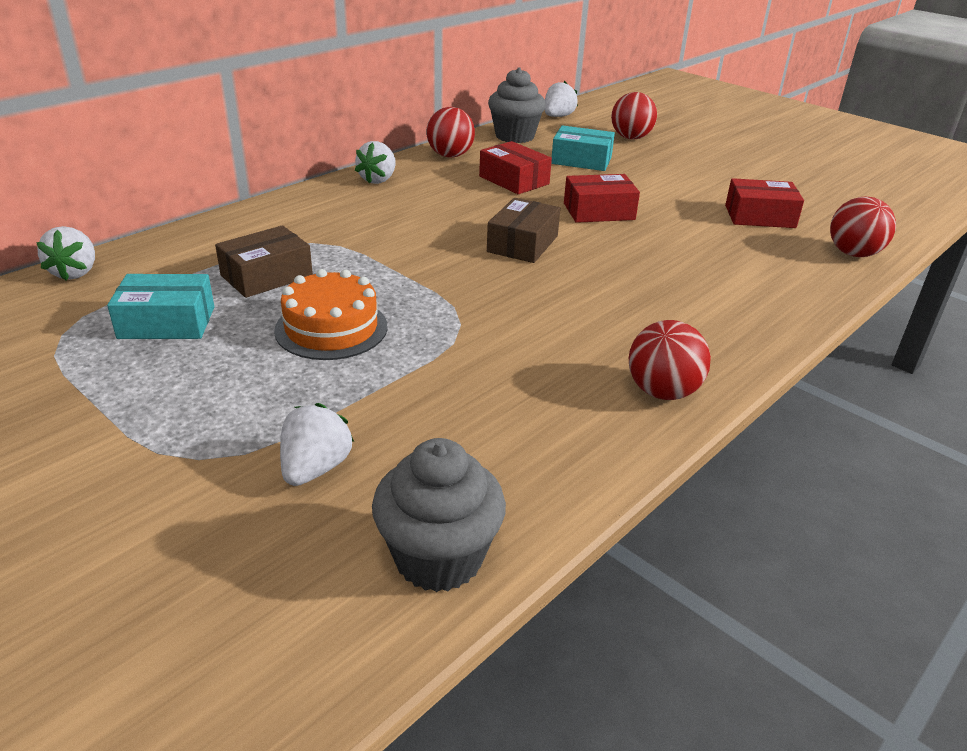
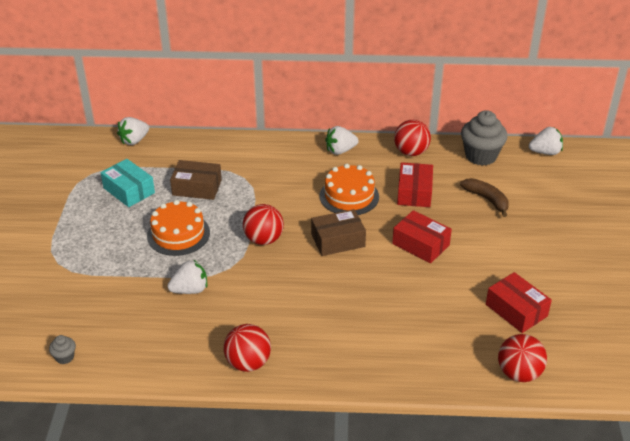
camera: 50 degrees right, 5 degrees up
(315, 468) = (81, 294): white strawberry -> white strawberry (190, 290)
(438, 558) = (65, 357): grey cupcake -> grey cupcake, size x0.45
(460, 208) = (349, 196): none -> orange cake
(581, 160) = (487, 199): turquoise box -> brown banana
(631, 138) = (561, 198): red ball -> red ball (263, 239)

